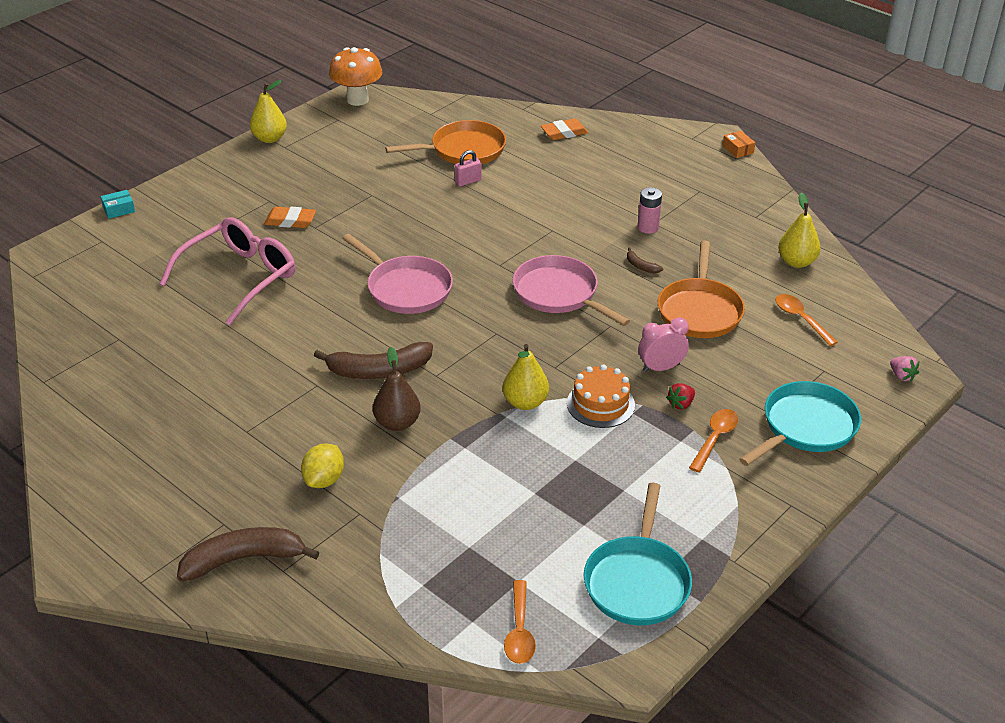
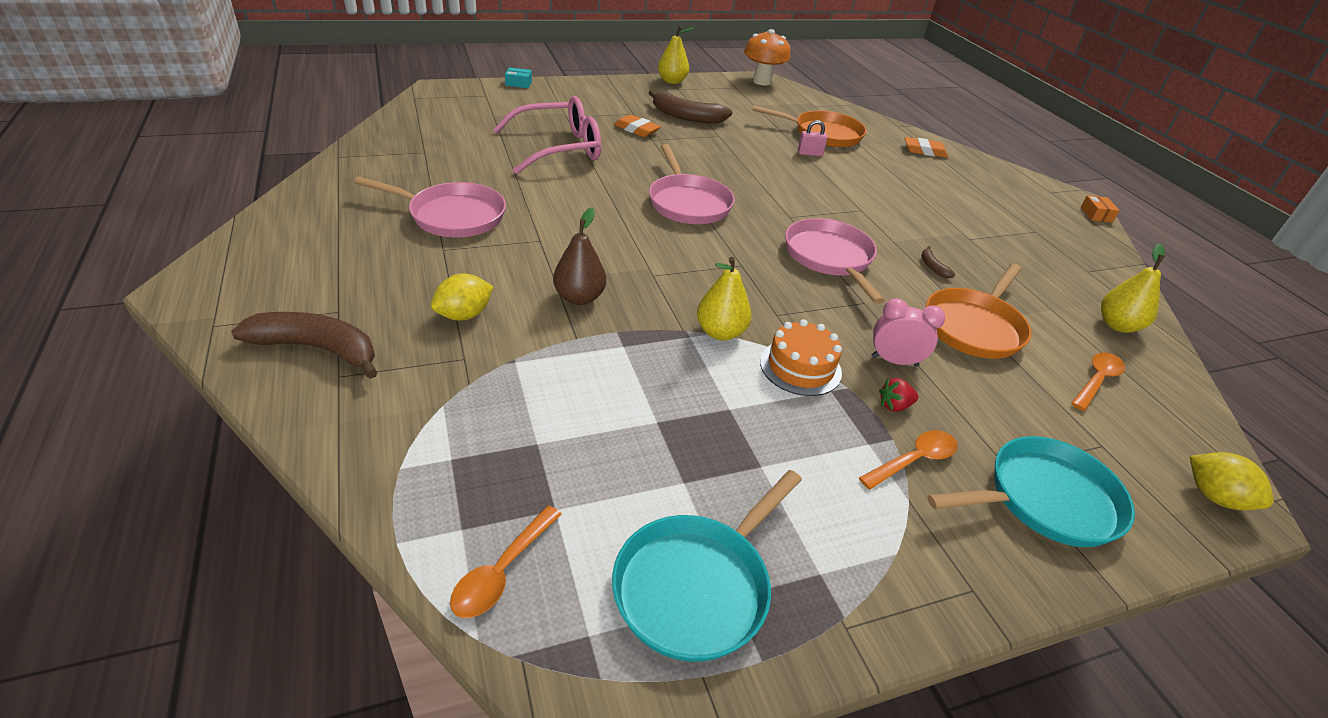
camera: 25 degrees right, 0 degrees up
(219, 396) = (452, 216): none -> pink pan
(379, 371) = (604, 251): brown banana -> brown banana (686, 117)
(648, 227) = (961, 240): pink battery -> none
(800, 319) = (1096, 380): orange spoon -> orange spoon turned 45 degrees clockwise
(901, 376) = (1214, 497): pink strawberry -> yellow lemon

